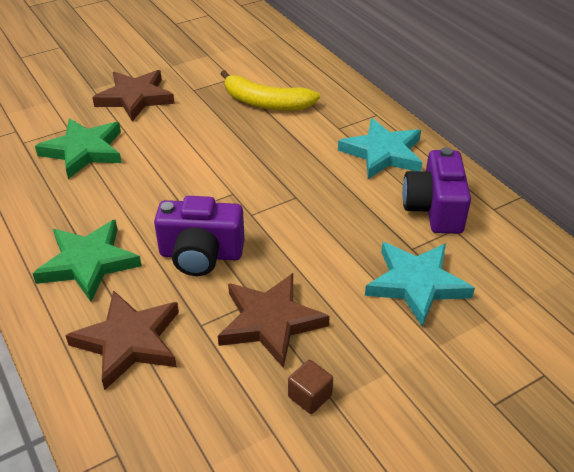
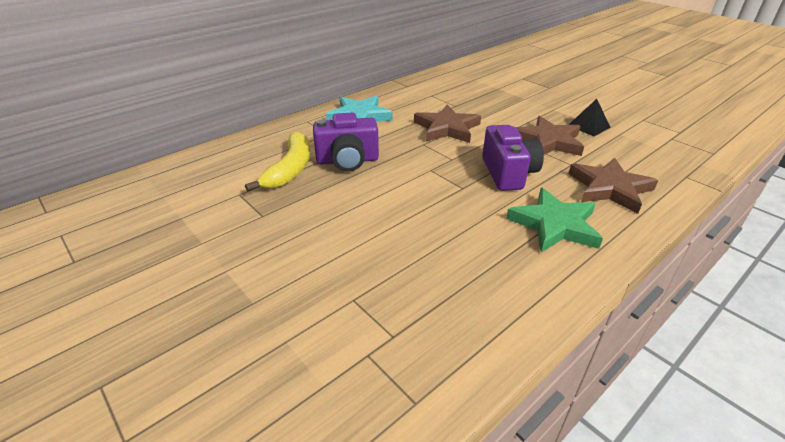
camera: 100 degrees left, 5 degrees down
(84, 151) = (397, 271): green star -> none
(135, 98) = (280, 256): brown star -> brown star (447, 128)
(310, 396) = (588, 126): brown cube -> black pyramid
(416, 284) = (485, 103): turquoise star -> none
(434, 209) = (415, 100): purple camera -> purple camera (347, 160)

